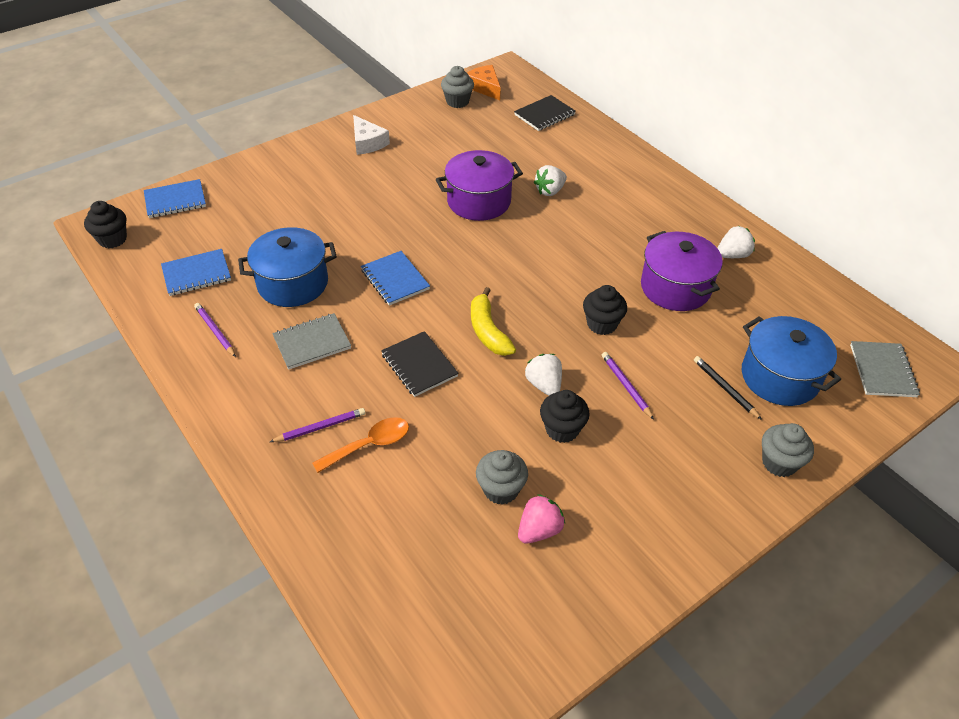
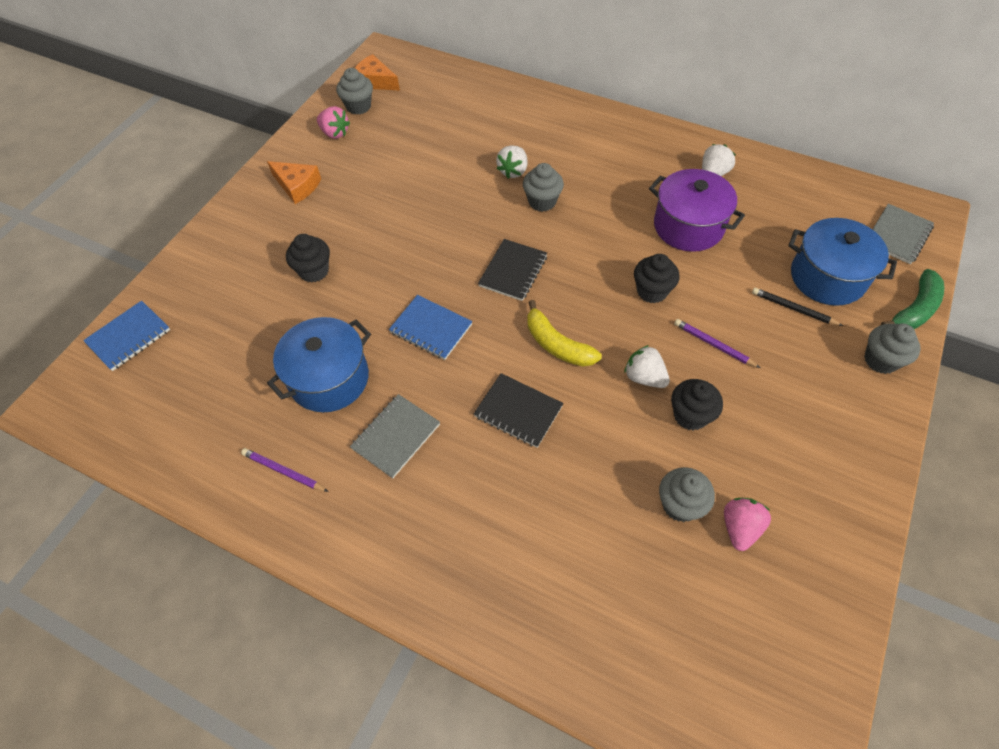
camera: 25 degrees left, 10 degrees up
(112, 239) = (86, 415): black cupcake -> black cupcake (314, 271)
(197, 274) = (216, 414): blue notebook -> none
(320, 427) = (469, 526): purple pencil -> none
(367, 142) = (297, 186): white cheese -> orange cheese
(369, 445) = (530, 521): orange spoon -> none
(424, 115) = (335, 133): none -> pink strawberry
(479, 201) = (454, 209): purple pot -> none
(544, 115) = (453, 91): black notebook -> black notebook (513, 271)
(557, 222) = (542, 201): none -> grey cupcake
(849, 437) = (914, 309): none -> green banana
(882, 371) = (897, 235): grey notebook -> grey notebook turned 60 degrees clockwise

